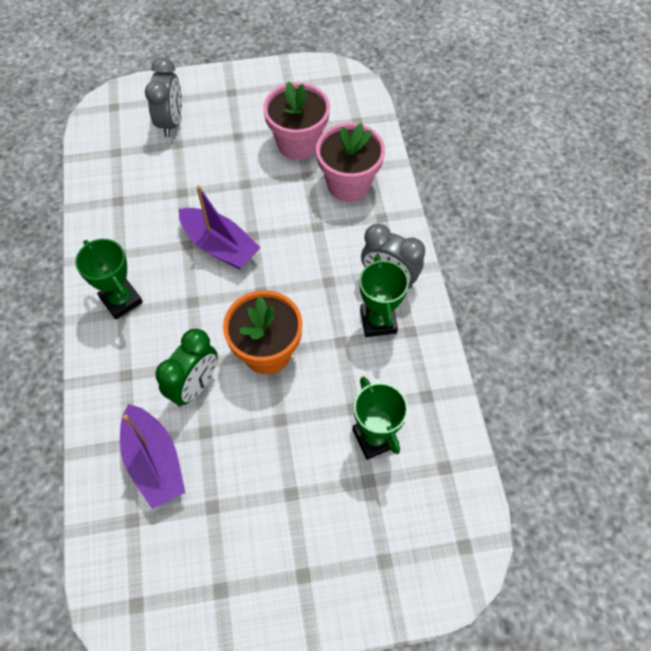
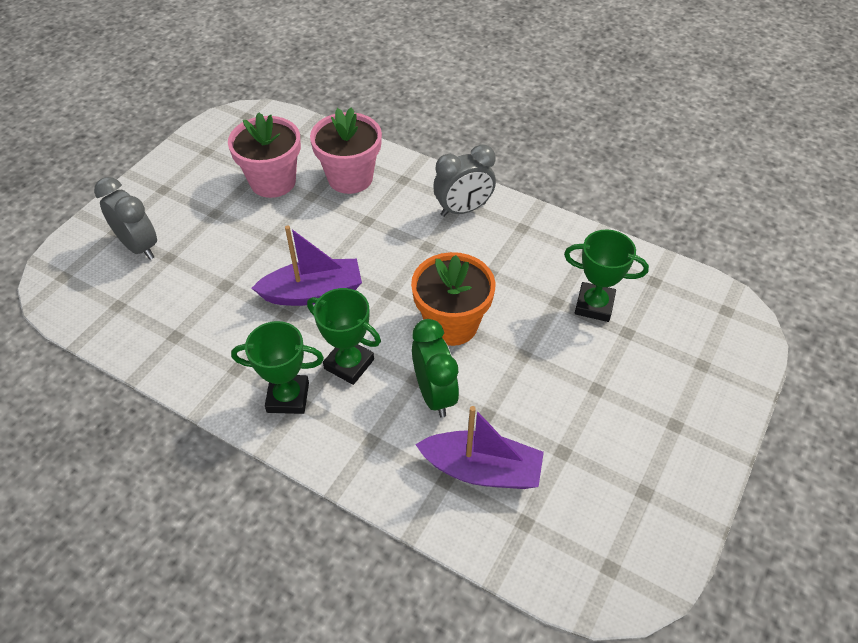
camera: 50 degrees left, 10 degrees down
(378, 321) = (494, 239): green trophy -> green trophy (349, 364)

